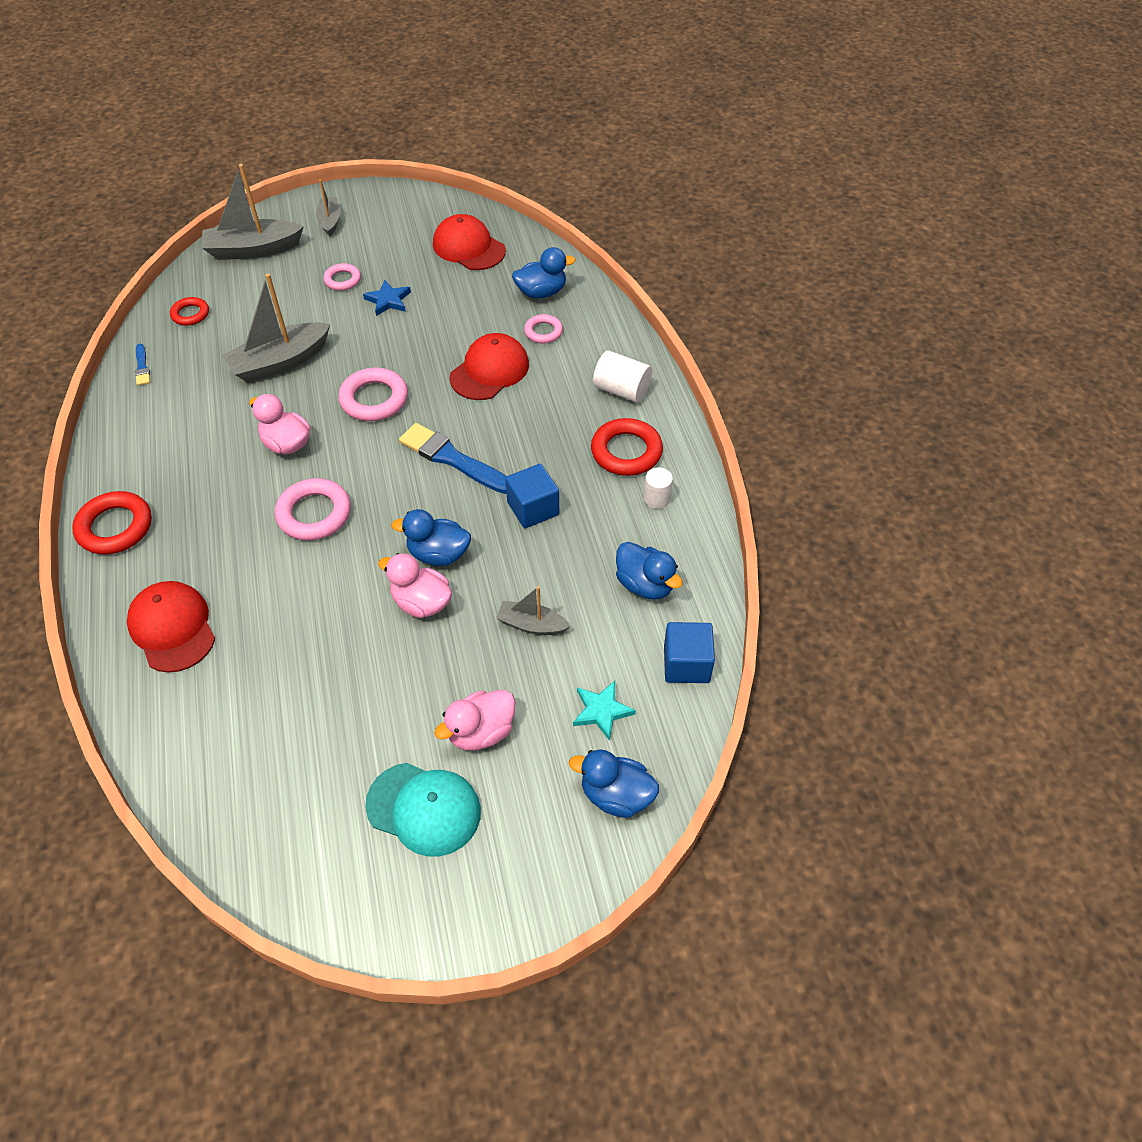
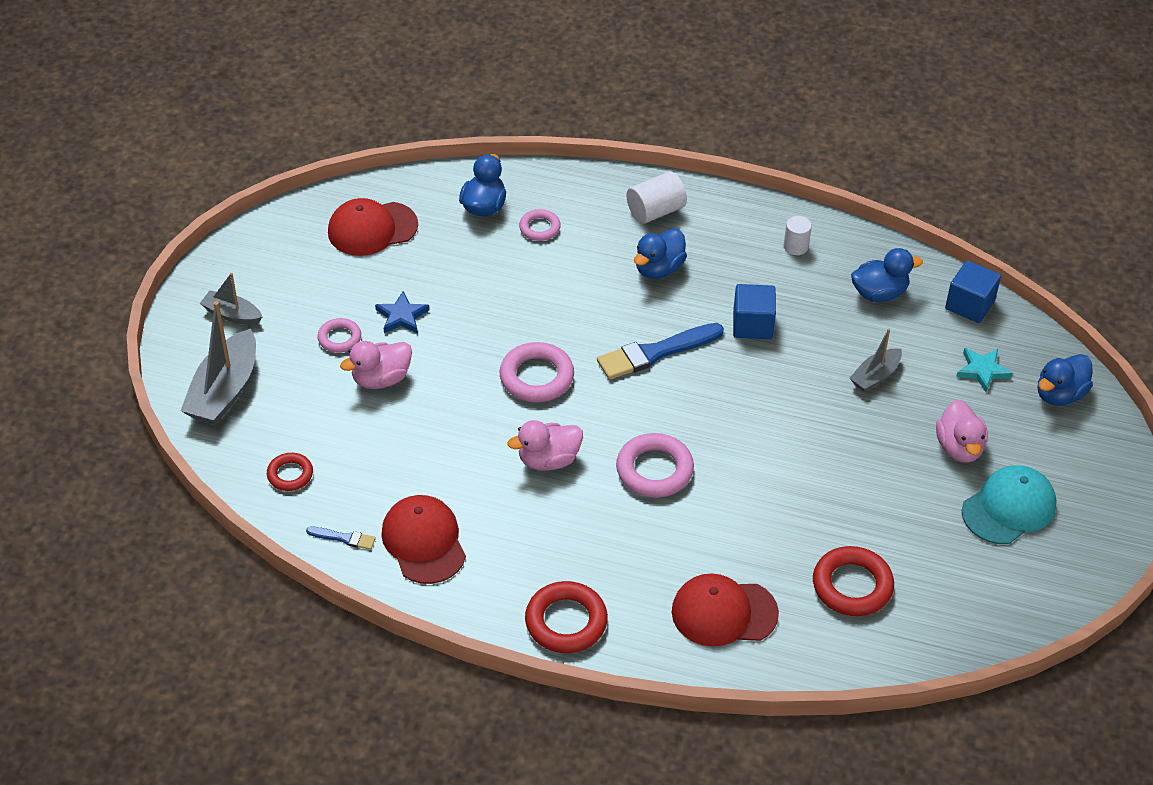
camera: 60 degrees left, 5 degrees down
(280, 362) = (427, 427): grey boat -> none
(421, 603) = (807, 435): pink duck -> pink duck (381, 379)
(438, 554) = (761, 404): blue duck -> blue duck (659, 269)
(489, 371) = (562, 284): red cap -> red cap (424, 541)
(626, 451) = (730, 241): red ring -> red ring (852, 586)

